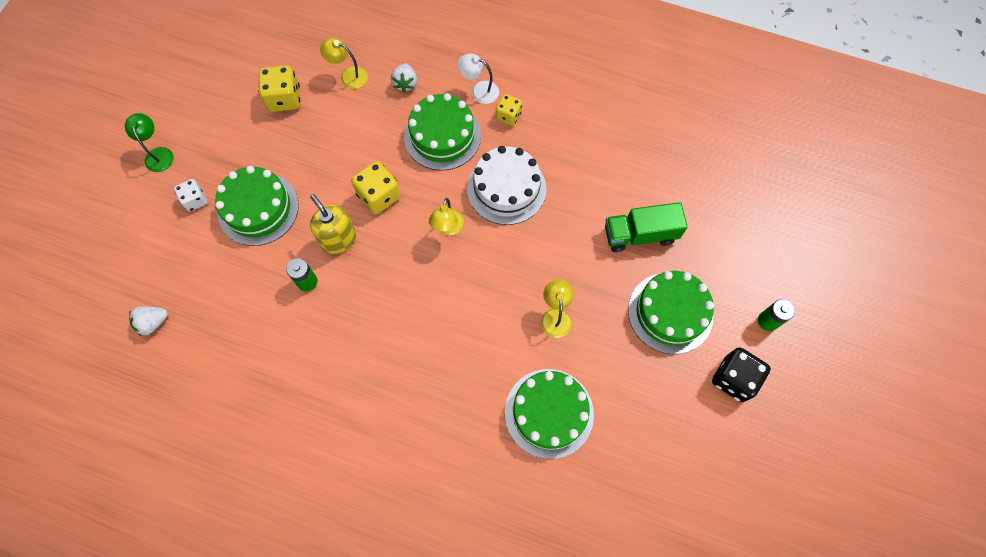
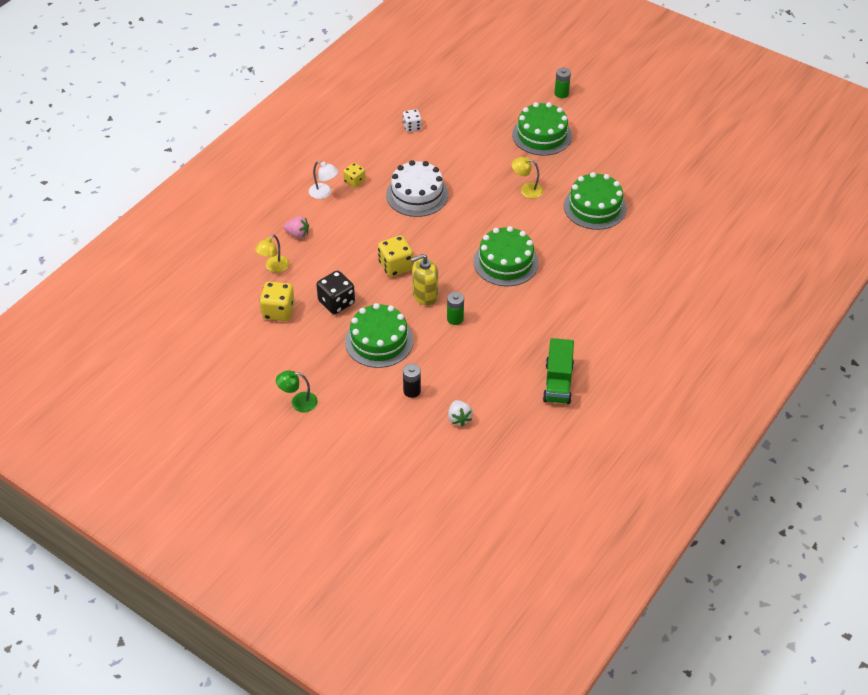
camera: 75 degrees left, 20 degrees down
(188, 262) = (412, 391): none -> black battery
(195, 200) = (355, 381): white dice -> white dice (412, 127)
(405, 83) = (297, 234): white strawberry -> pink strawberry
(442, 136) = (356, 221): green cake -> green cake (505, 262)
(447, 228) = (438, 232): yellow lamp -> none
(479, 91) = (324, 193): white lamp -> white lamp turned 90 degrees counterclockwise
(640, 235) = (480, 136): green truck -> green truck (558, 382)
(733, 379) = (595, 118): black dice -> black dice (336, 302)

